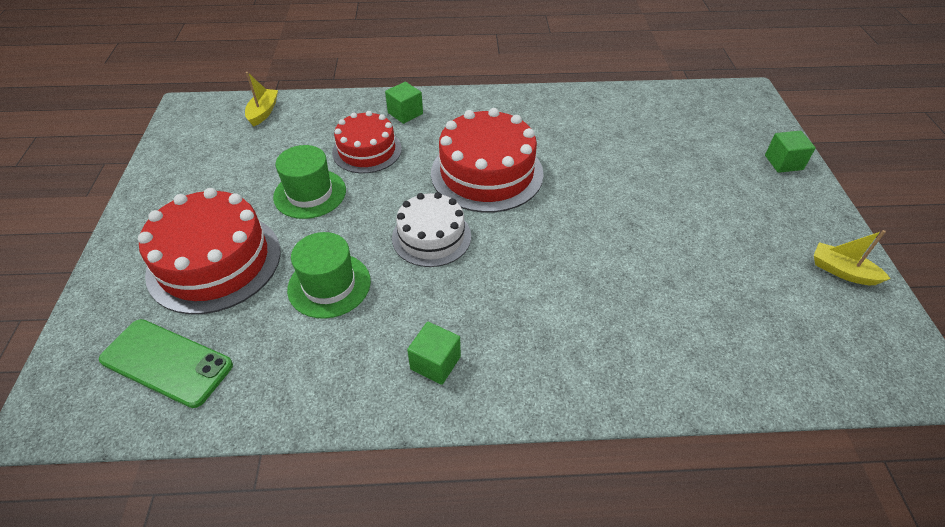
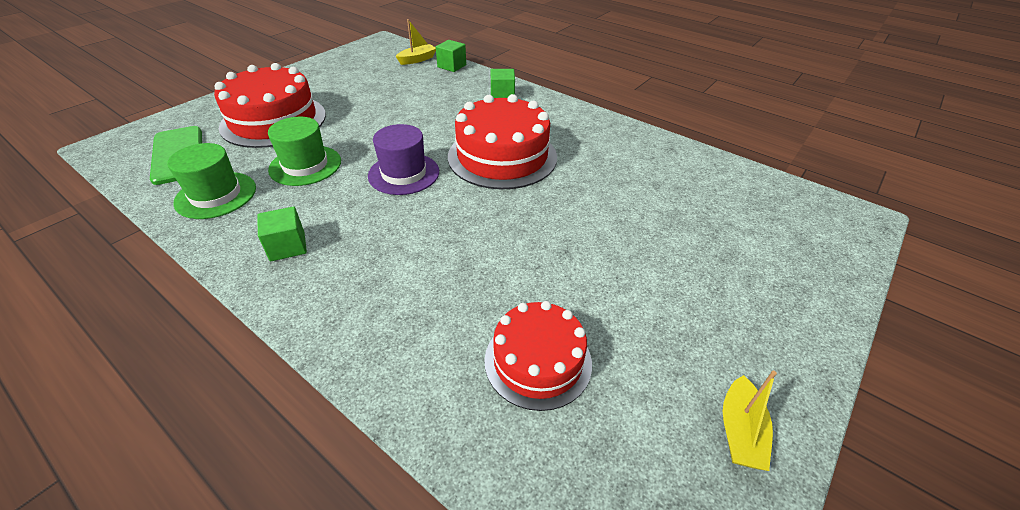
camera: 40 degrees right, 5 degrees down
(310, 193) = (374, 112): green hat -> green hat (216, 195)
(367, 150) = (444, 105): red cake -> red cake (538, 361)
(431, 237) = (404, 173): white cake -> purple hat
(783, 162) = (814, 294): green cube -> green cube (452, 66)
(842, 271) = (740, 431): yellow boat -> yellow boat turned 150 degrees counterclockwise

